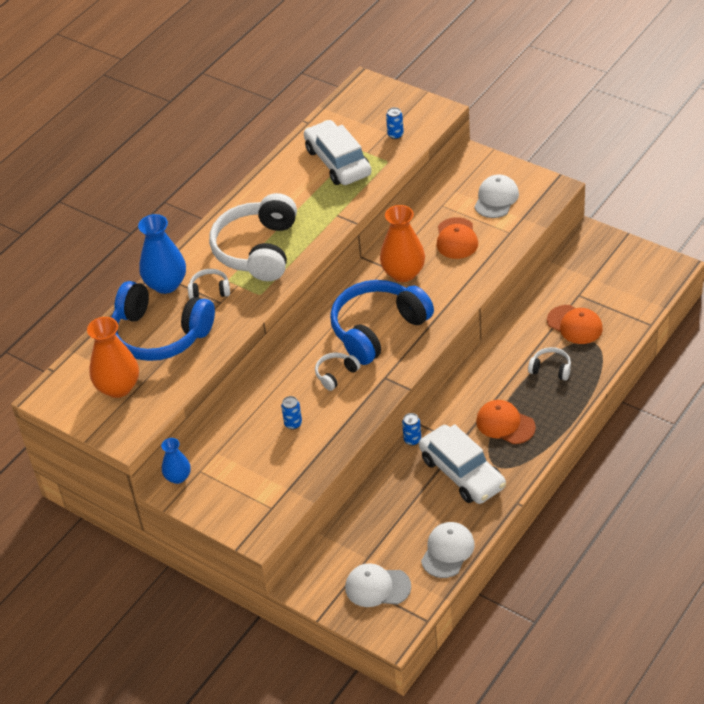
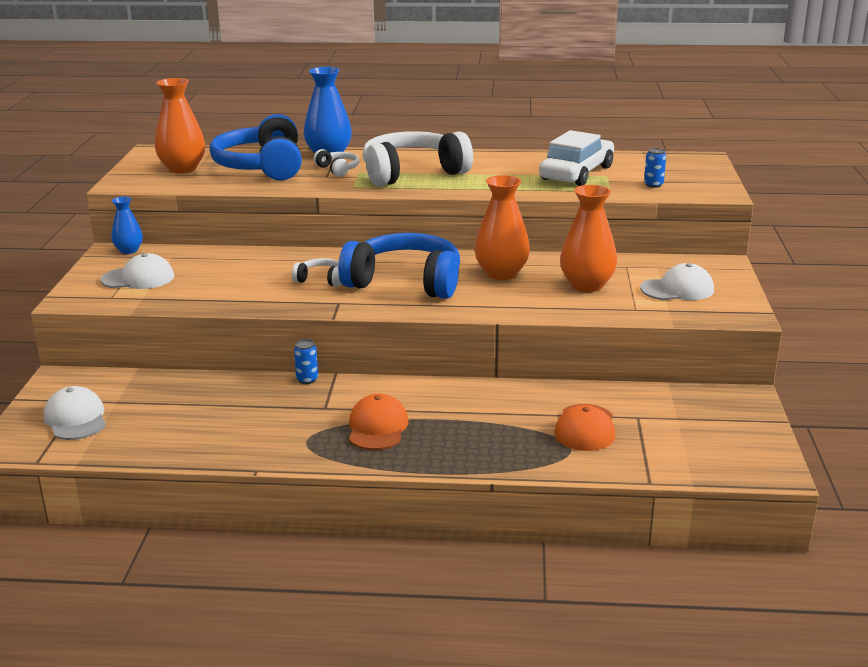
camera: 55 degrees right, 20 degrees down
(293, 424) = (235, 278): blue can -> none
(447, 551) = (151, 446): white cap -> white cap (138, 278)
(456, 239) = (586, 285): orange cap -> orange vase
(462, 473) = (279, 422): white car -> none
(551, 369) = (495, 432): white headphones -> none

